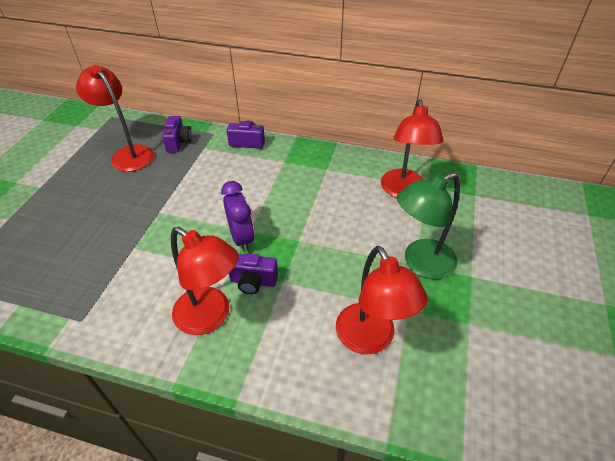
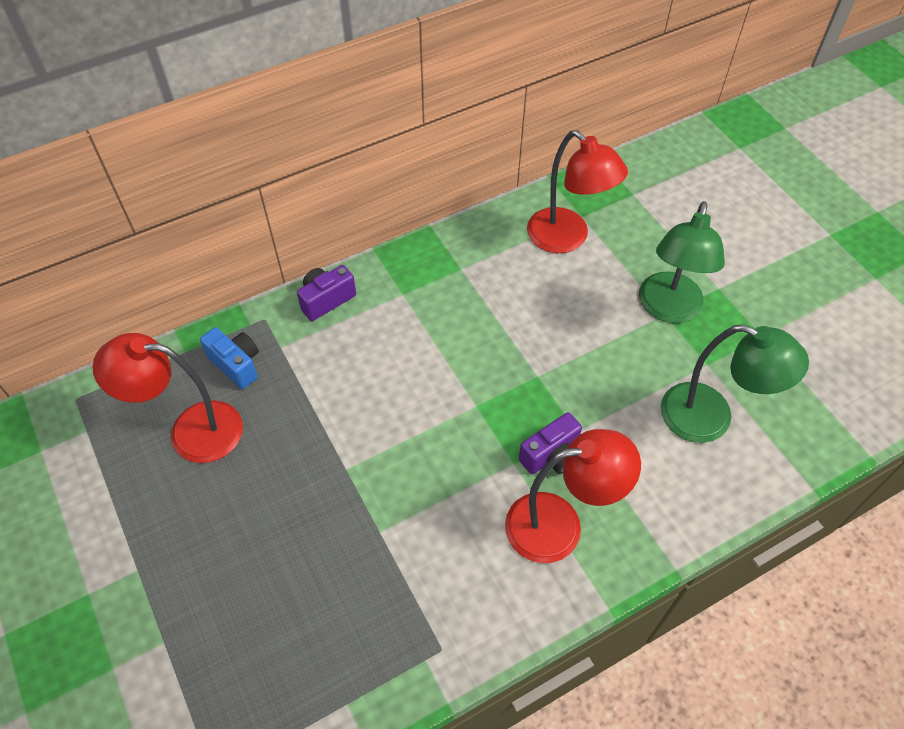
camera: 45 degrees left, 10 degrees up
(178, 142) = (236, 364): purple camera -> blue camera
(242, 238) = (480, 421): purple clock -> none
(370, 339) = (711, 418): red lamp -> green lamp

